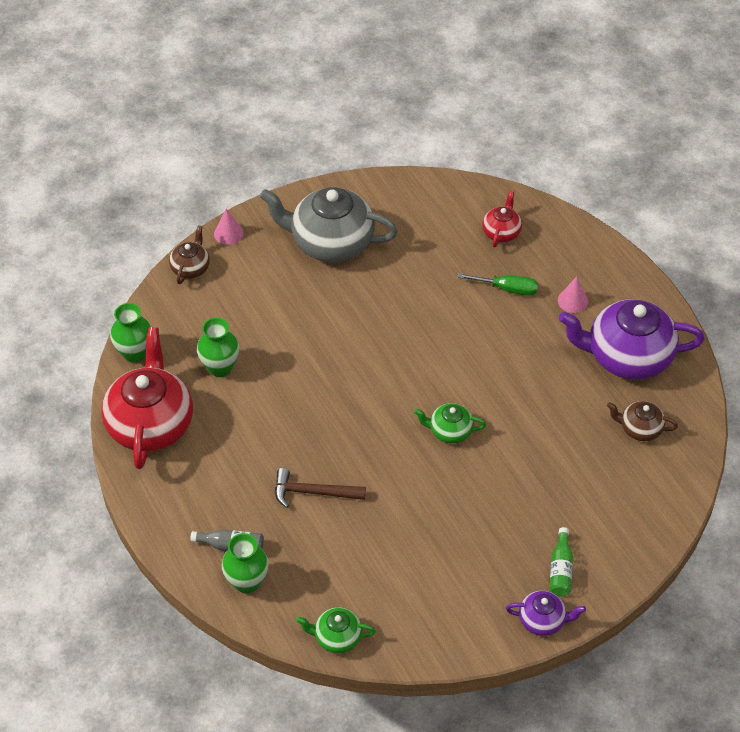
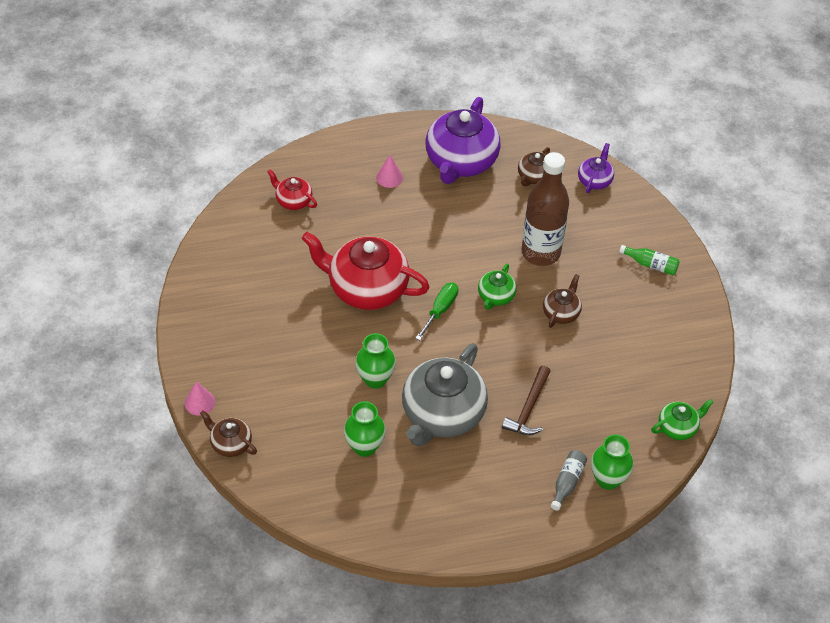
camera: 75 degrees left, 0 degrees up
(135, 353) = (319, 514): green vase -> green vase (375, 379)
(150, 424) = (411, 518): red teapot -> red teapot (366, 288)
(330, 242) = (249, 325): grey teapot -> grey teapot (442, 415)
(337, 637) = (678, 427): green teapot -> green teapot turned 135 degrees counterclockwise
(452, 495) = (561, 312): none -> brown teapot
(507, 289) = (359, 215): green screwdriver -> green screwdriver (440, 310)
(530, 459) = (540, 252): none -> brown bottle
(542, 620) = (693, 289): purple teapot -> purple teapot (595, 180)

